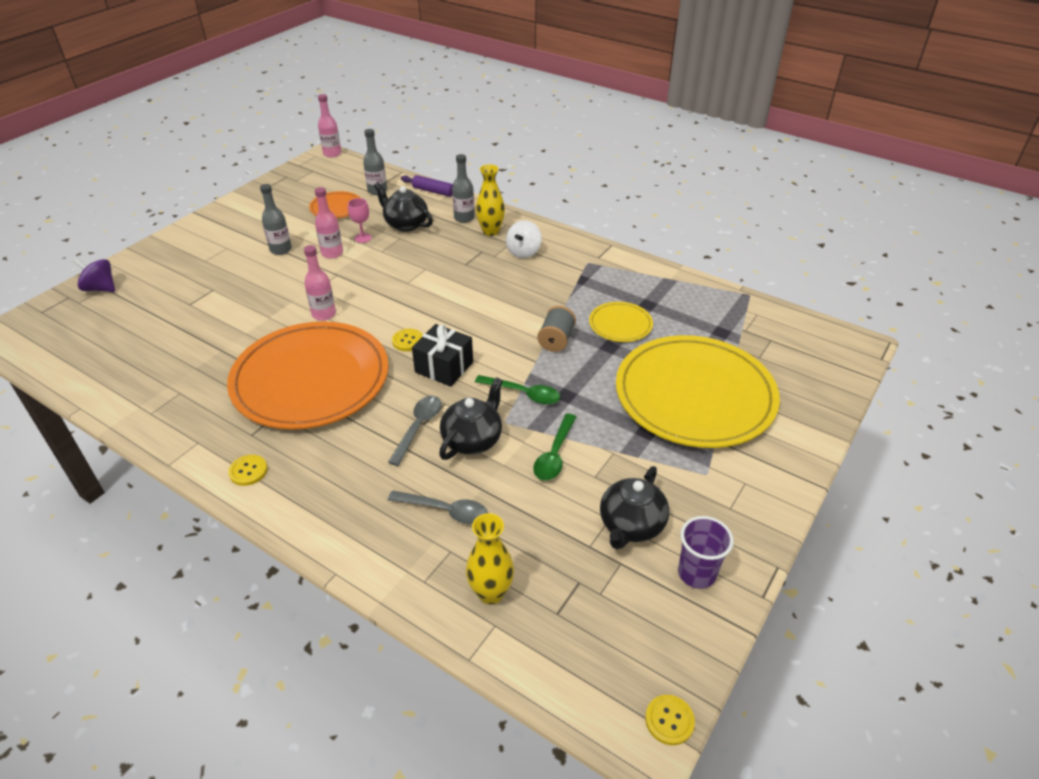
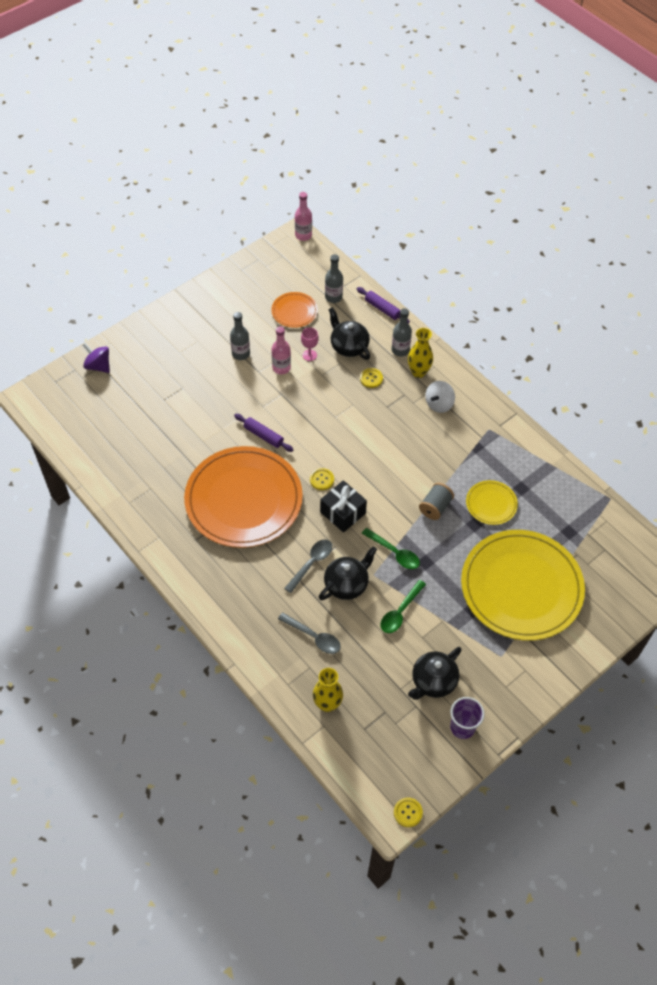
camera: 15 degrees right, 15 degrees up
(248, 471) = (190, 570): yellow button -> yellow button (371, 378)
(324, 314) = (263, 436): pink bottle -> purple rolling pin

